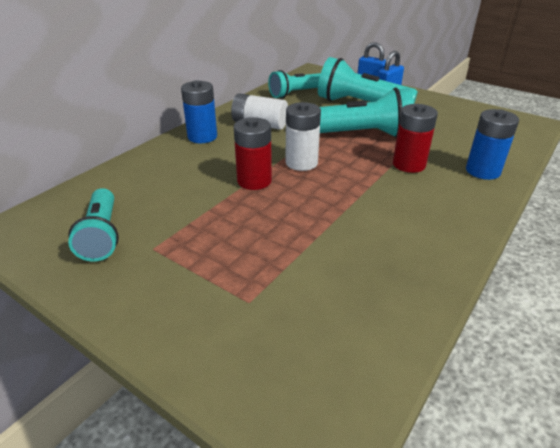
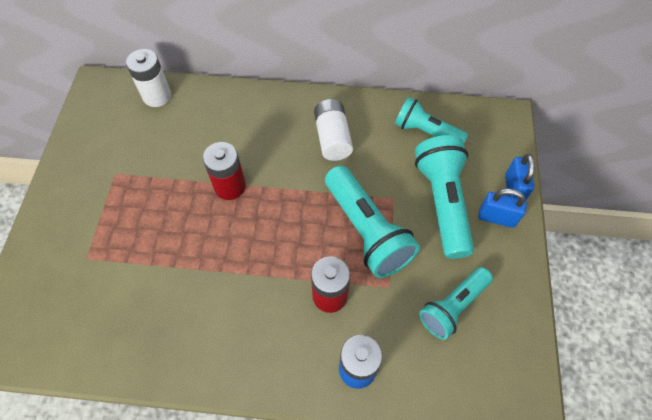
camera: 60 degrees right, 25 degrees up
(102, 235) = (114, 137): turquoise flashlight -> turquoise flashlight (453, 306)
(202, 137) = (280, 110): blue battery -> none
(301, 163) = (279, 206): white battery -> white battery (157, 96)

